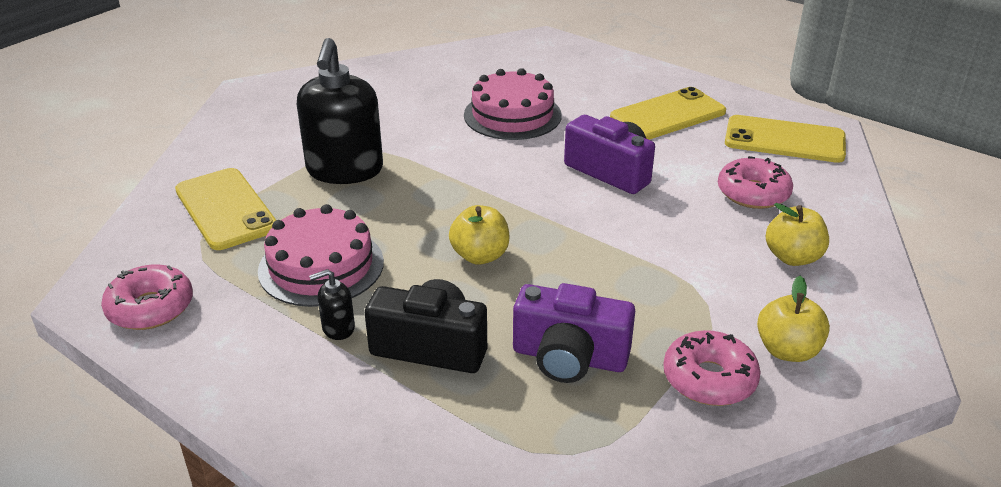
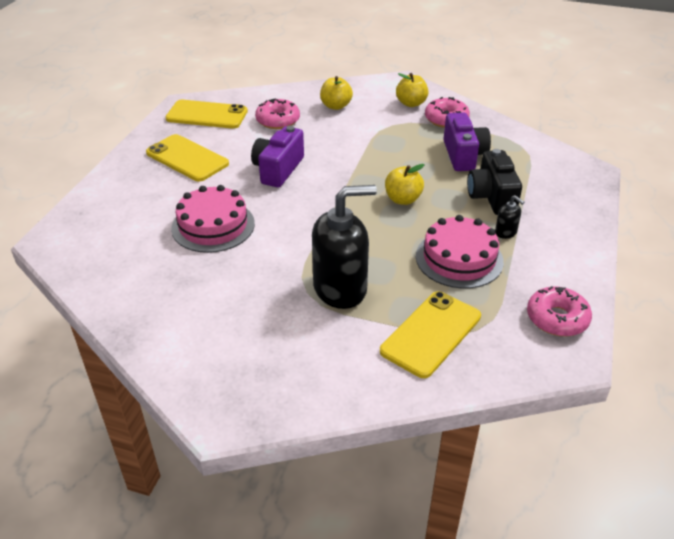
camera: 110 degrees left, 5 degrees up
(784, 140) = (207, 115): yellow phone -> yellow phone turned 75 degrees counterclockwise

